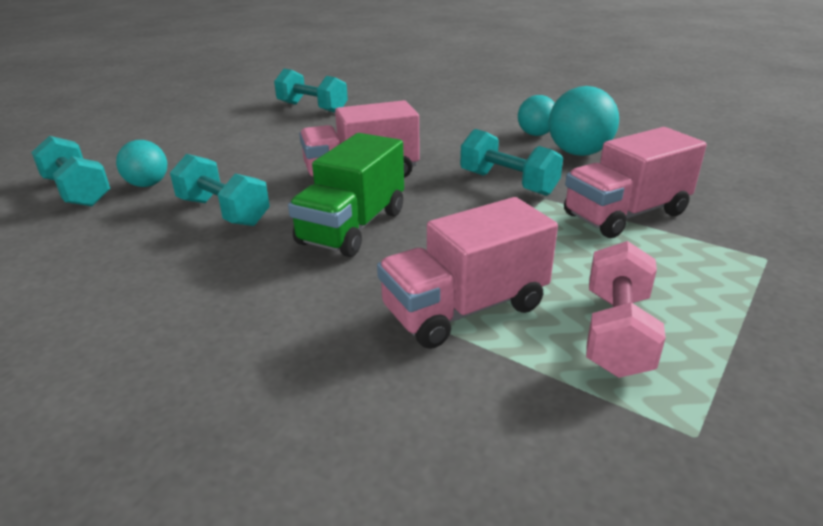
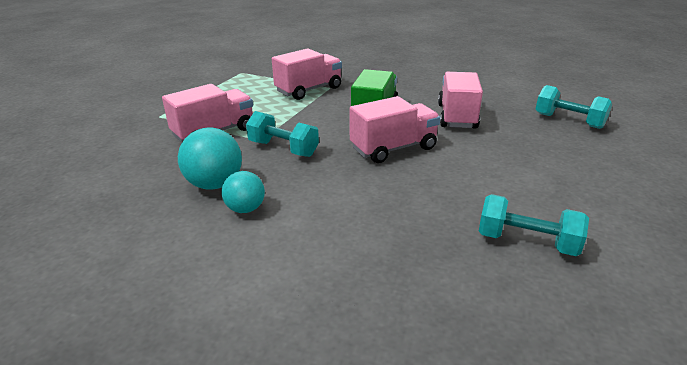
camera: 170 degrees right, 0 degrees up
(148, 184) = (533, 129): turquoise ball -> none
(224, 212) = (456, 116): turquoise dumbbell -> pink truck
(616, 333) = (251, 88): pink dumbbell -> none

